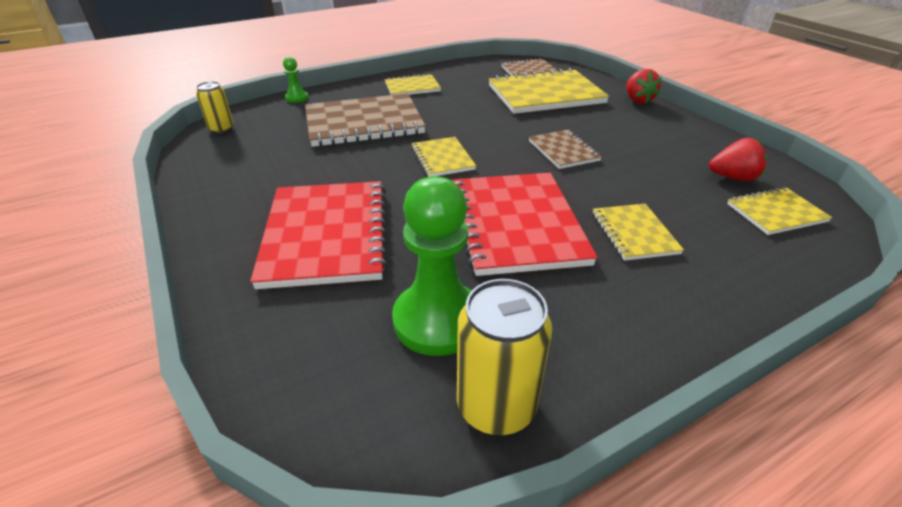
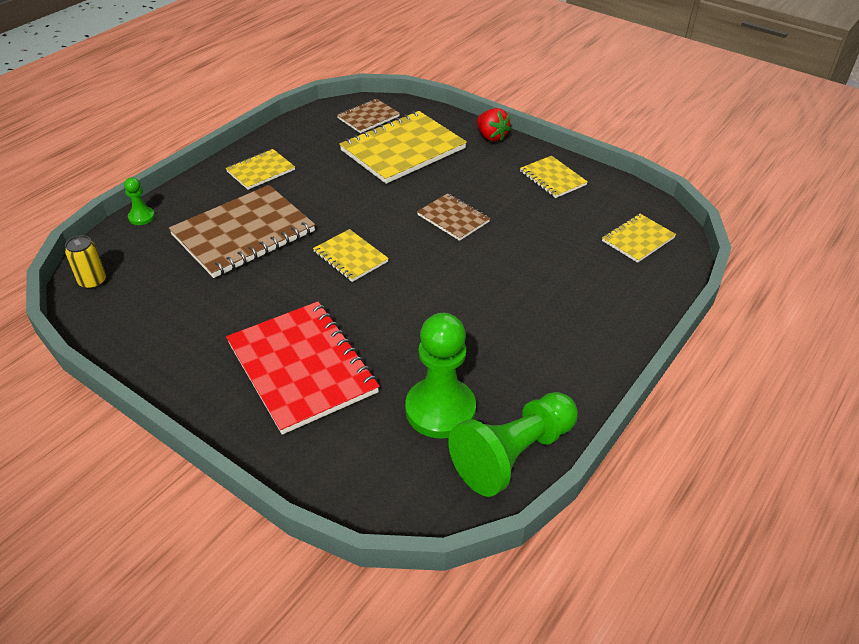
camera: 25 degrees left, 5 degrees up
(496, 406) = (513, 454): yellow can -> green pawn
(516, 224) = (452, 309): red notebook -> none
(634, 233) = (545, 290): yellow notebook -> yellow notebook (552, 178)
(733, 178) = (598, 212): red strawberry -> none

